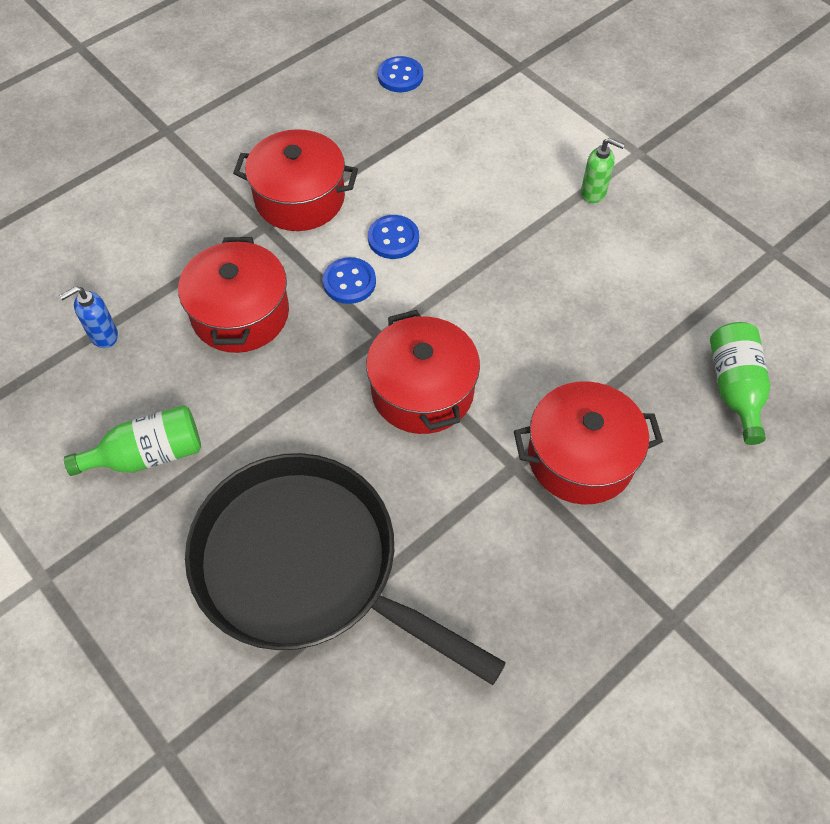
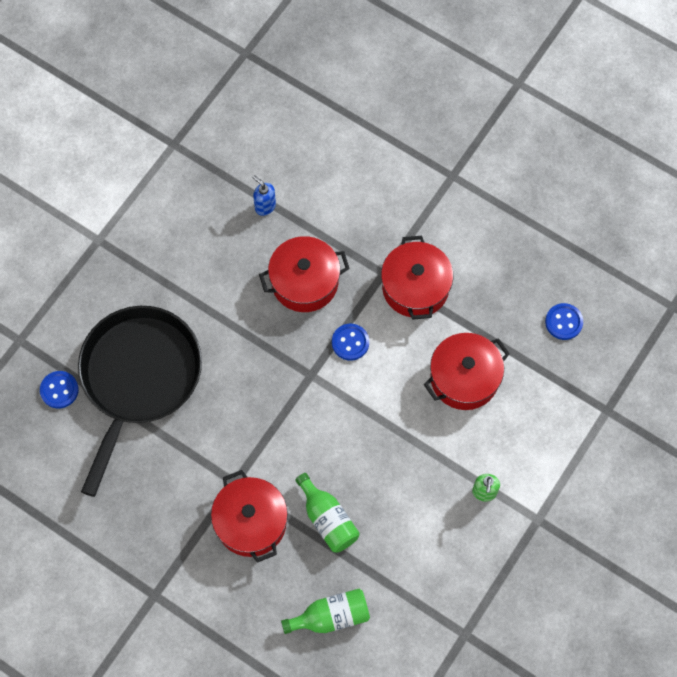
camera: 75 degrees right, 10 degrees up
(148, 455) = (188, 265): green bottle -> green bottle (327, 519)
(393, 238) = (397, 361): blue button -> blue button (59, 390)
(422, 391) = (275, 412): red pot -> red pot (464, 378)

